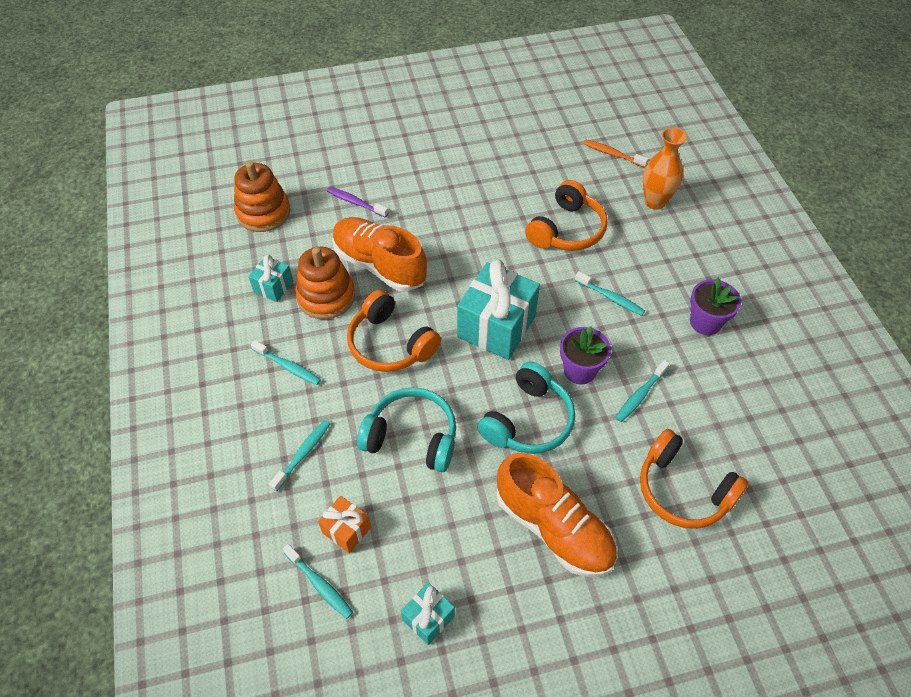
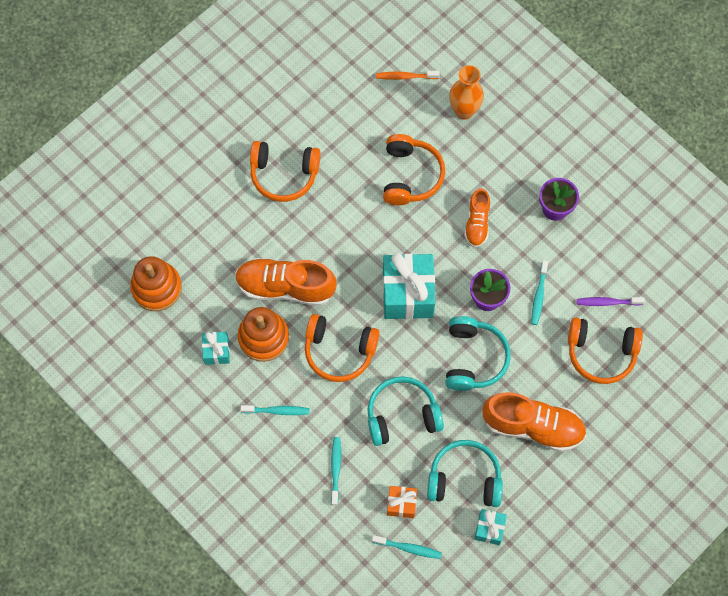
camera: 30 degrees left, 15 degrees up
(355, 202) = (226, 238): purple toothbrush -> purple toothbrush (607, 302)
(436, 542) = (464, 479): none -> turquoise headphones
(445, 179) = (284, 174): none -> orange headphones
(611, 298) = (477, 223): turquoise toothbrush -> orange shoe

